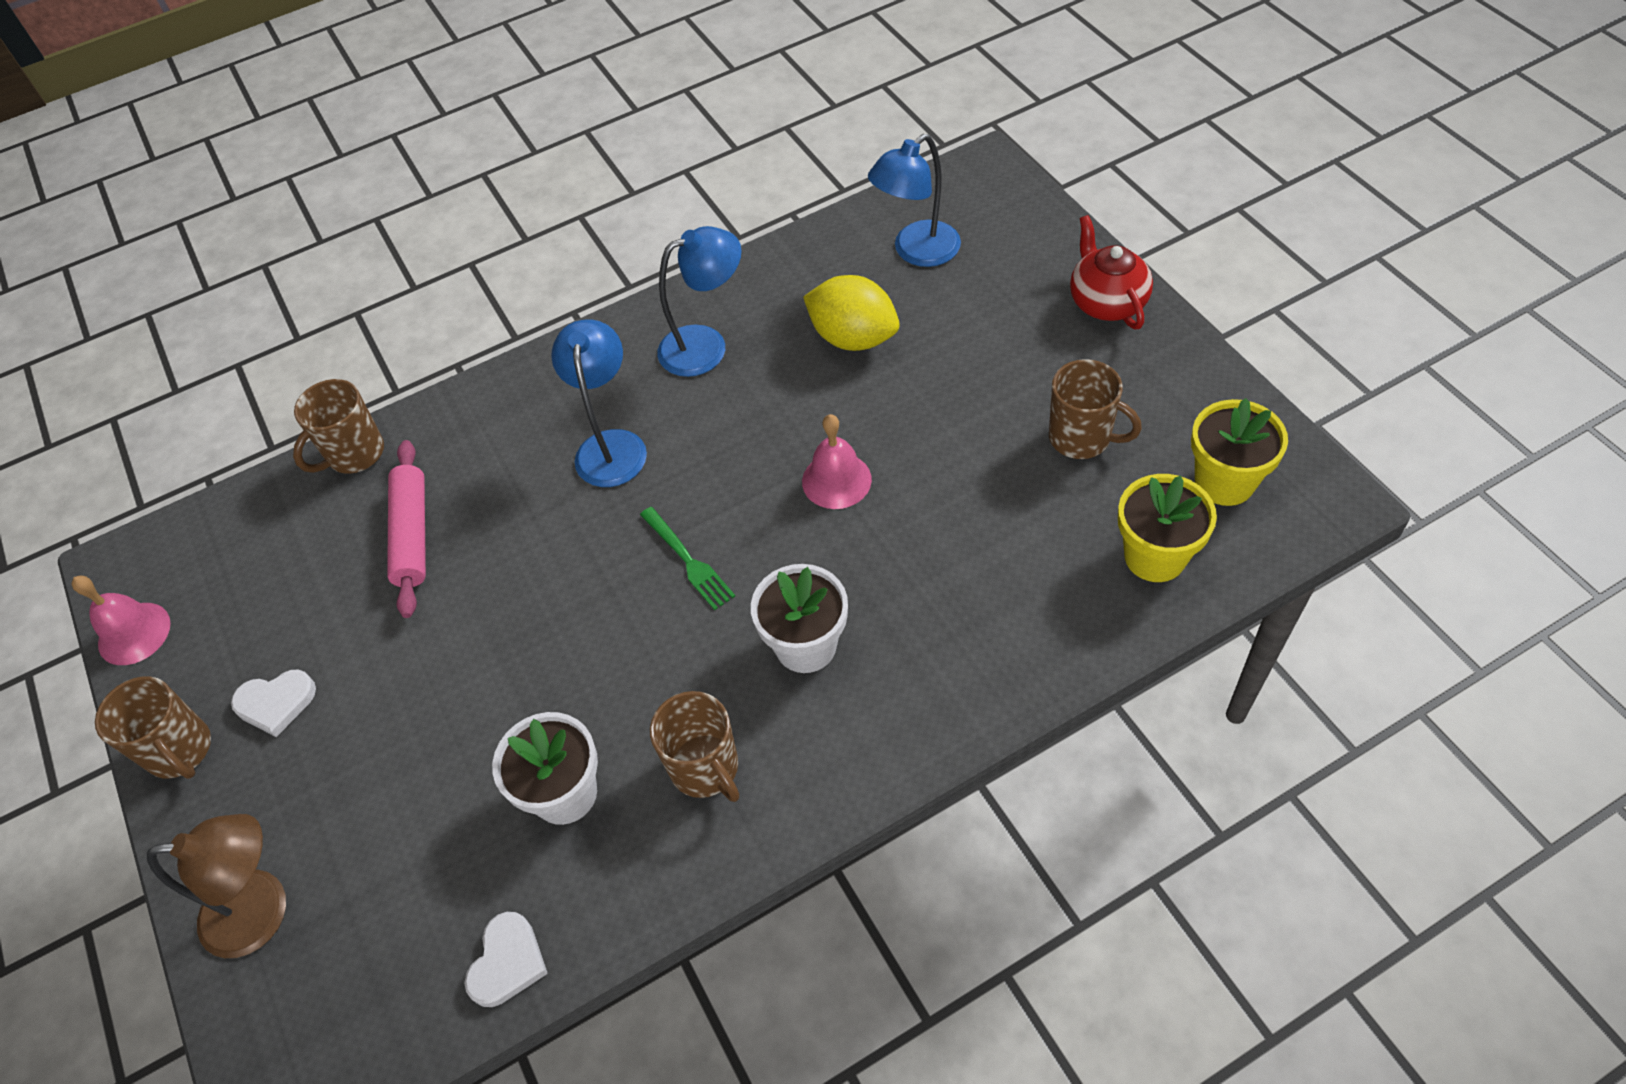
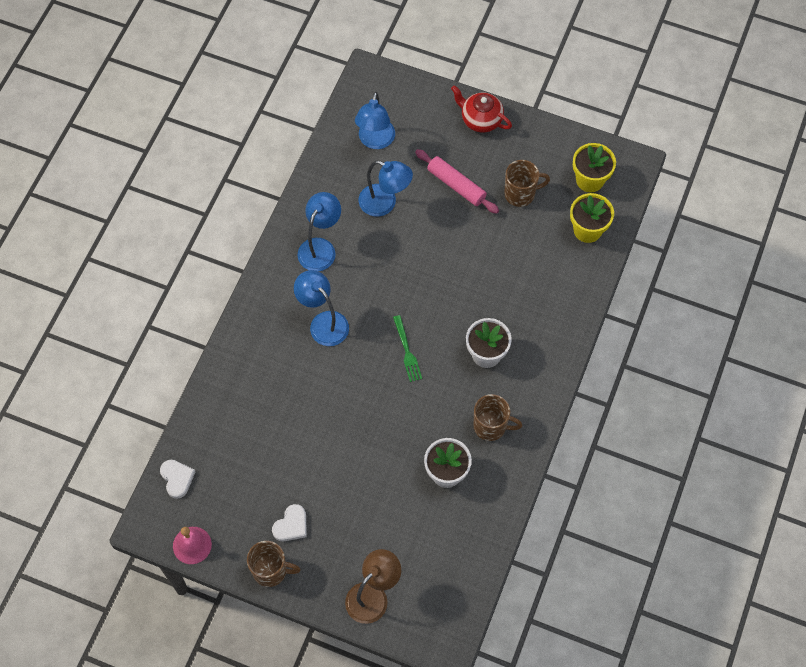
camera: 45 degrees left, 10 degrees up
(354, 454) = (205, 403): brown mug -> none
(412, 535) = (274, 420): pink rolling pin -> pink rolling pin (456, 185)
(507, 962) = (483, 542): white heart -> white heart (177, 478)
(688, 560) = (407, 351): green fork -> green fork turned 60 degrees clockwise
(836, 480) = (437, 276): pink bell -> none
(853, 338) = (385, 203): yellow lemon -> blue lamp

